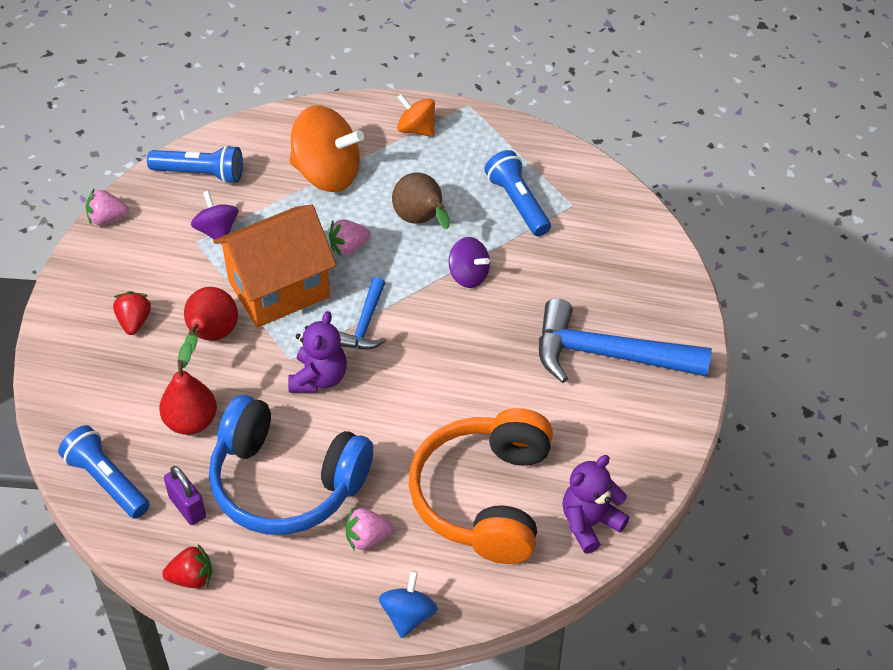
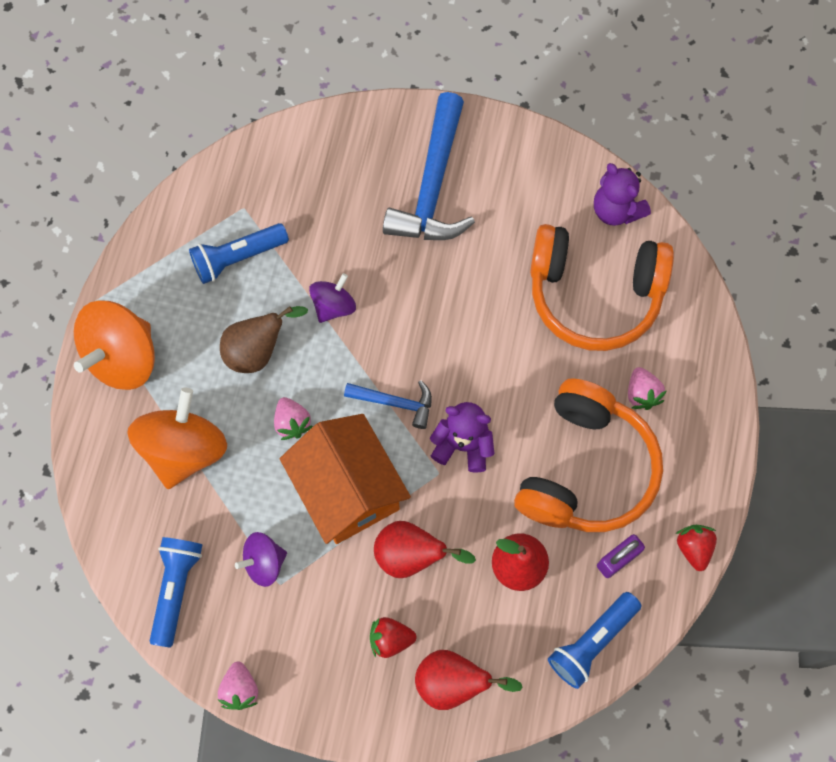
camera: 90 degrees left, 20 degrees up
(86, 369) = (453, 682): none -> red pear
(285, 483) = (586, 469): blue headphones -> orange headphones
(408, 615) = (716, 358): blue spinning top -> none
(416, 129) = (123, 357): orange spinning top -> orange spinning top, size x1.82

